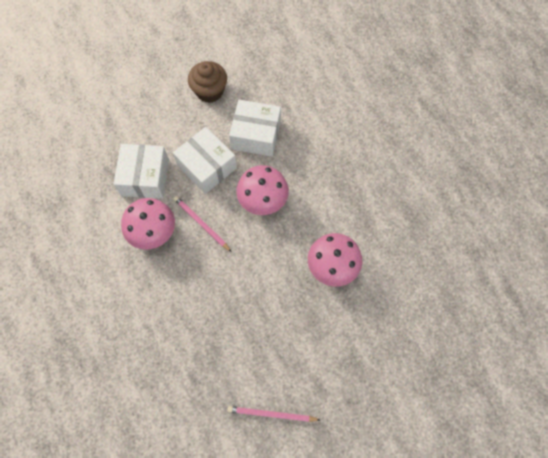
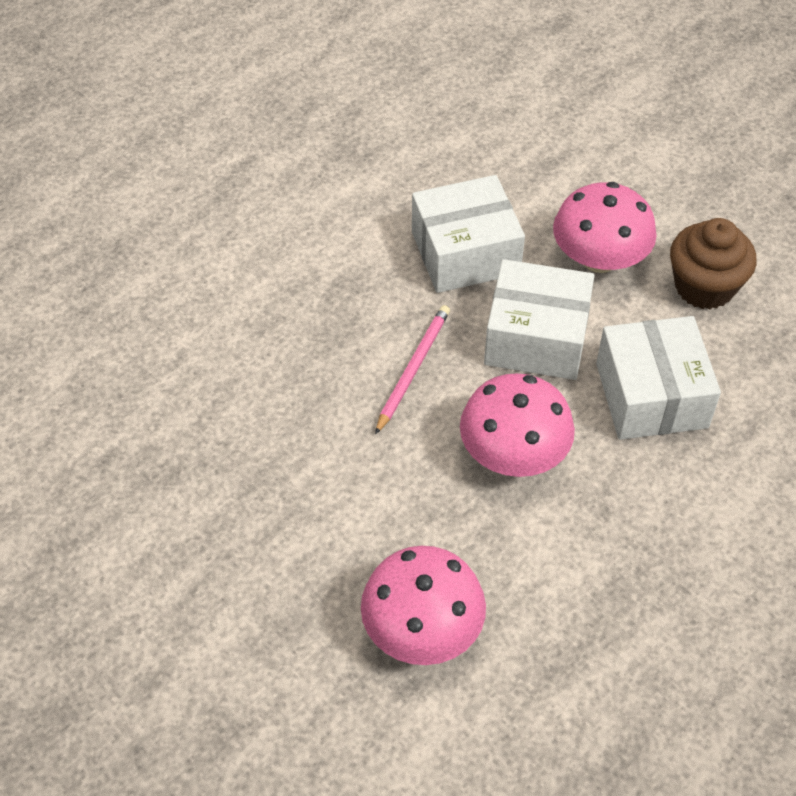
camera: 70 degrees right, 15 degrees down
(152, 231) = (364, 300): pink mushroom -> pink mushroom (599, 258)
(207, 167) = (536, 338): white box -> white box turned 75 degrees clockwise
(271, 414) = (73, 610): pink pencil -> none

